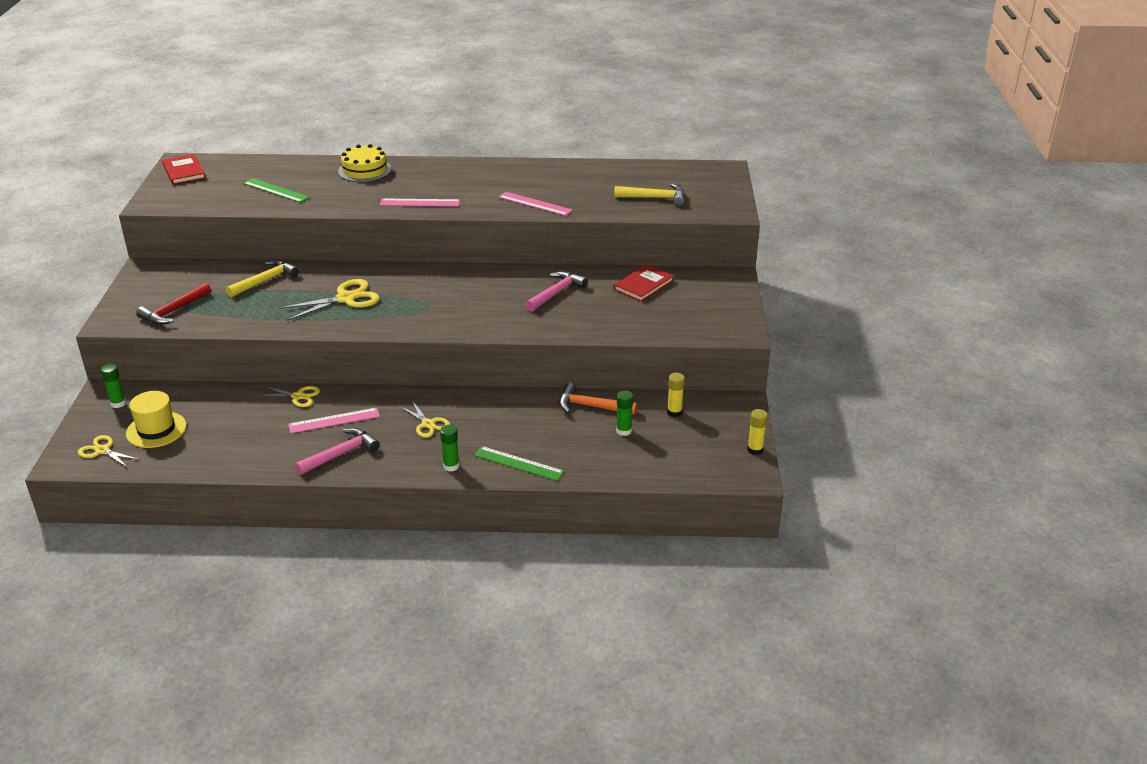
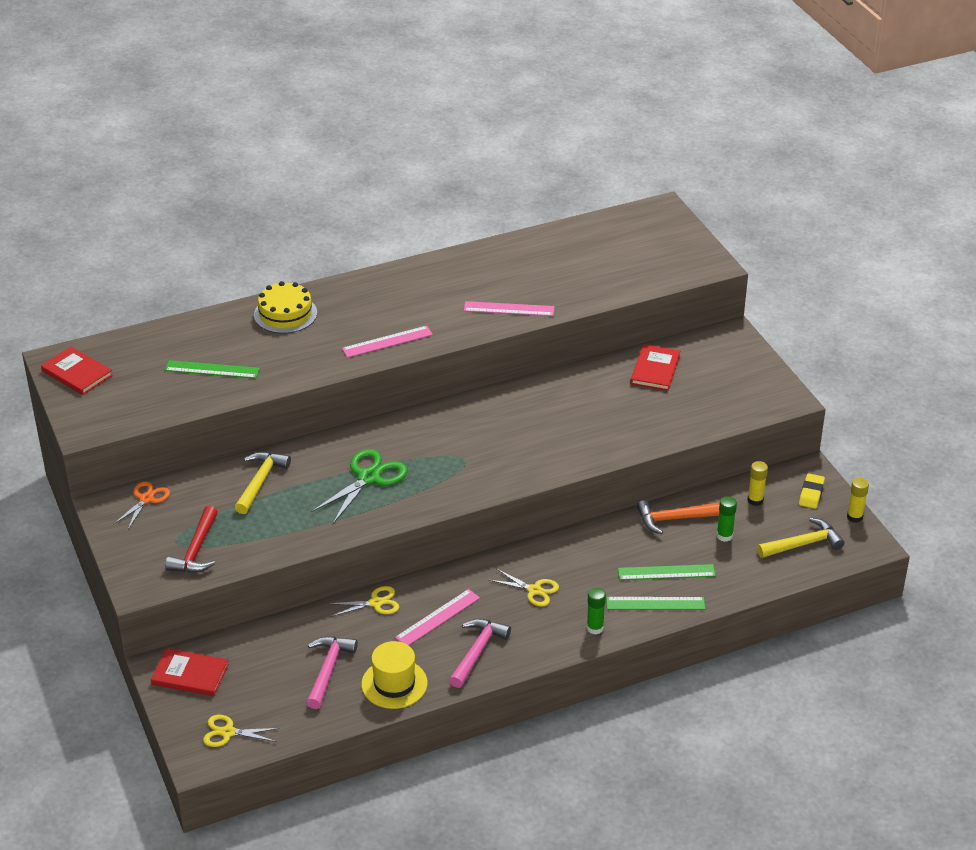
camera: 25 degrees left, 5 degrees up
(118, 403) = (190, 674): green glue stick -> red book
(156, 430) = (262, 690): yellow hat -> yellow hat (394, 684)
(176, 270) = (146, 499): none -> orange scissors
(346, 298) = (369, 477): yellow scissors -> green scissors
(549, 443) = (666, 572): none -> green ruler
(556, 293) = (578, 405): pink hammer -> pink hammer (328, 670)
(654, 198) = (623, 267): yellow hammer -> yellow hammer (803, 544)
(729, 421) = (811, 493): none -> yellow eraser

